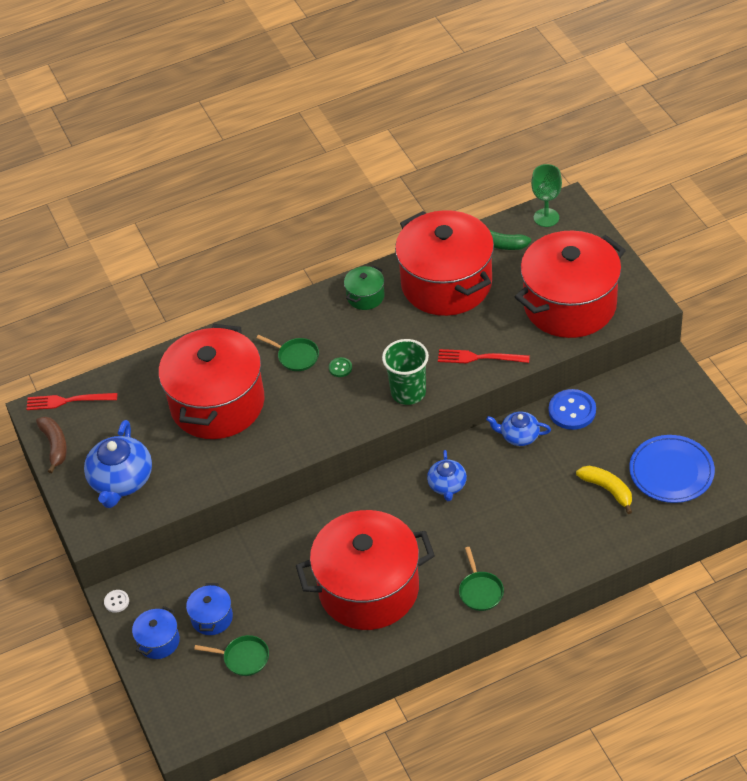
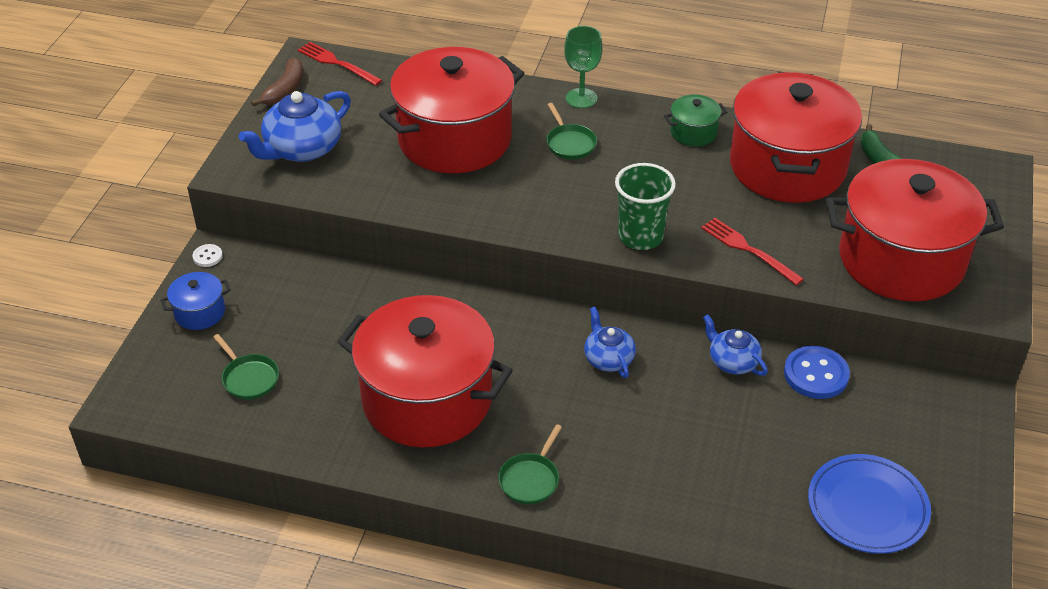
camera: 35 degrees right, 5 degrees down
(212, 618) = (264, 325): blue pot -> none
(340, 368) = (599, 177): green button -> none
(447, 485) = (608, 358): blue teapot -> blue teapot turned 120 degrees clockwise
(546, 217) = (961, 168): green goblet -> green goblet (581, 98)
(607, 490) = (773, 476): yellow banana -> none

